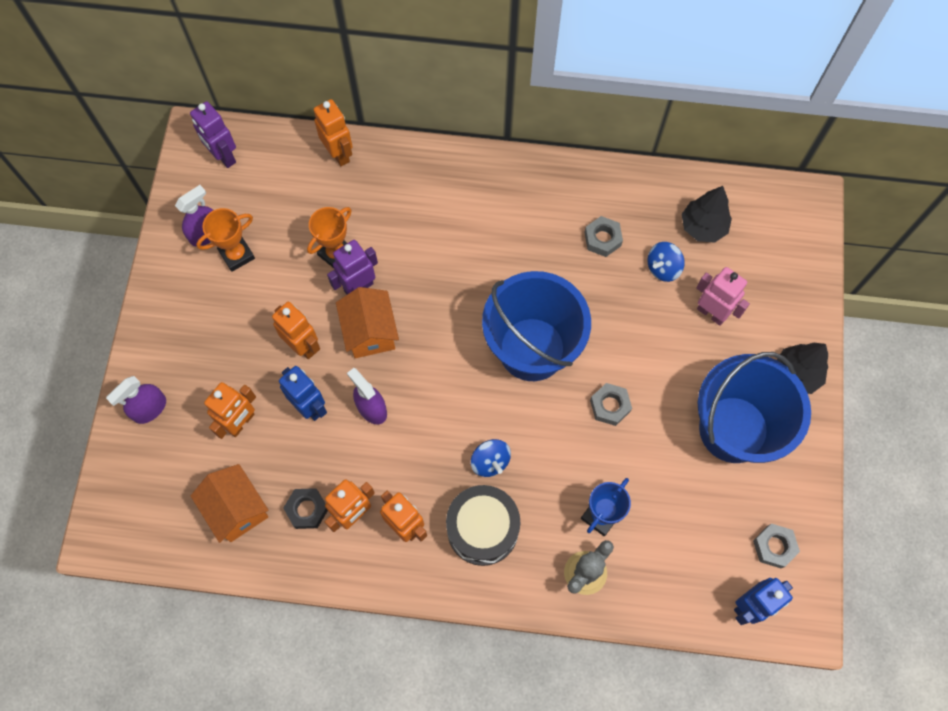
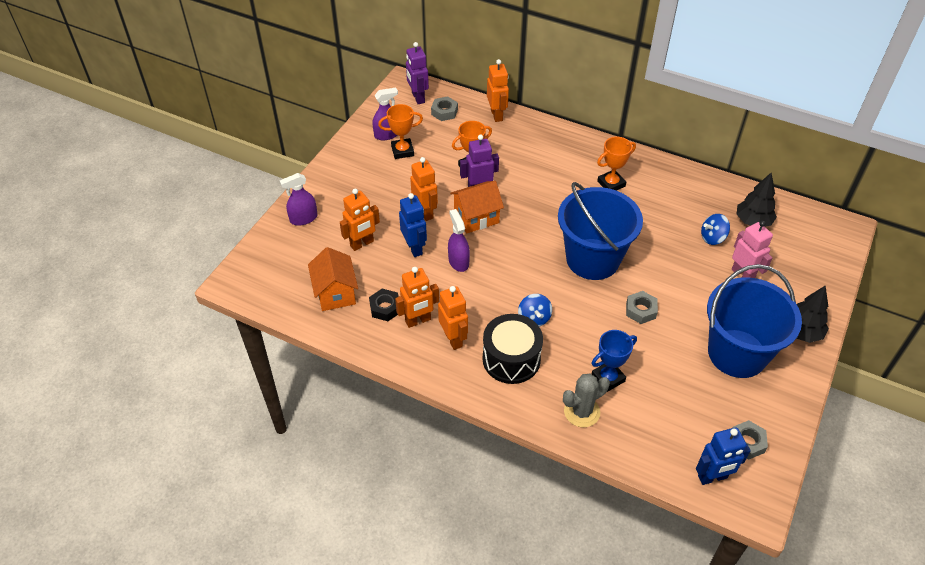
camera: 20 degrees right, 20 degrees down
(370, 332) = (476, 217): orange house -> orange house turned 60 degrees clockwise
(519, 223) = (611, 184): none -> orange trophy
(602, 239) = (671, 209): grey nut -> grey nut (444, 112)

